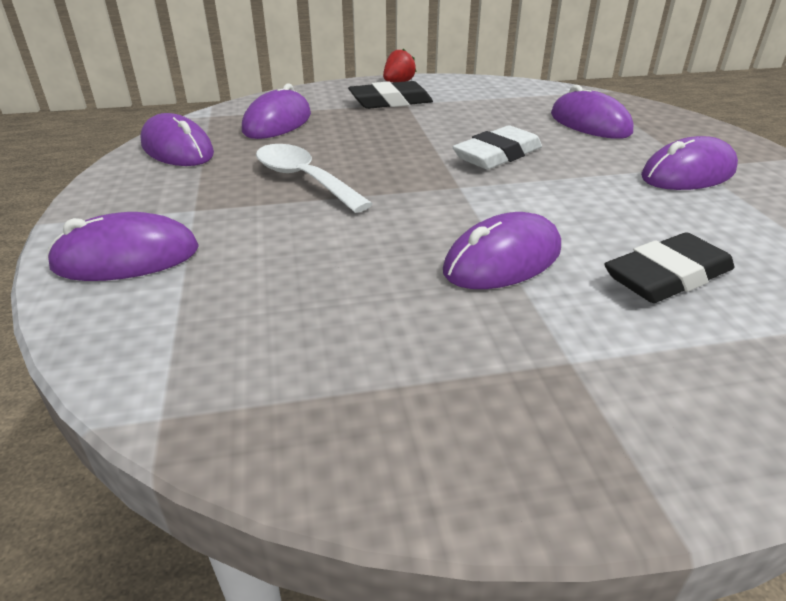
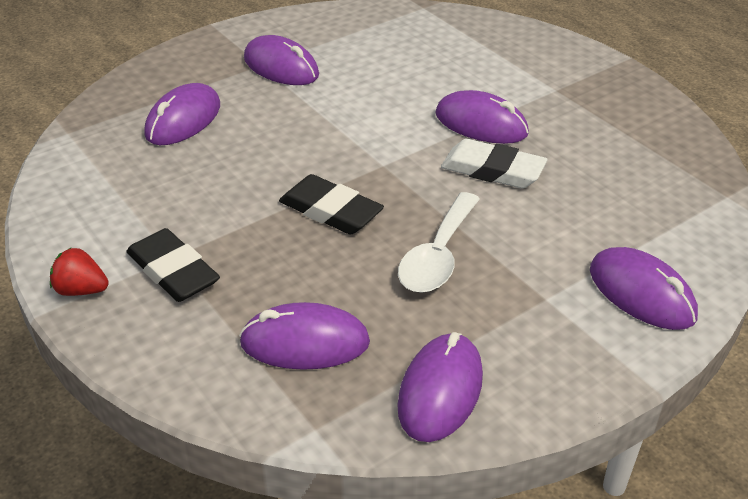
camera: 115 degrees left, 5 degrees up
(497, 155) = (301, 158): white eraser -> white eraser (492, 170)
(667, 276) = (447, 68): black eraser -> black eraser (330, 211)

